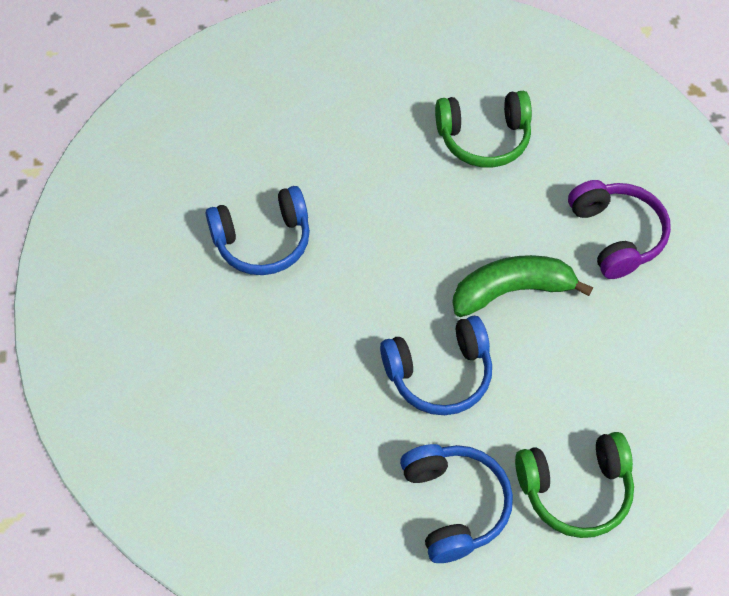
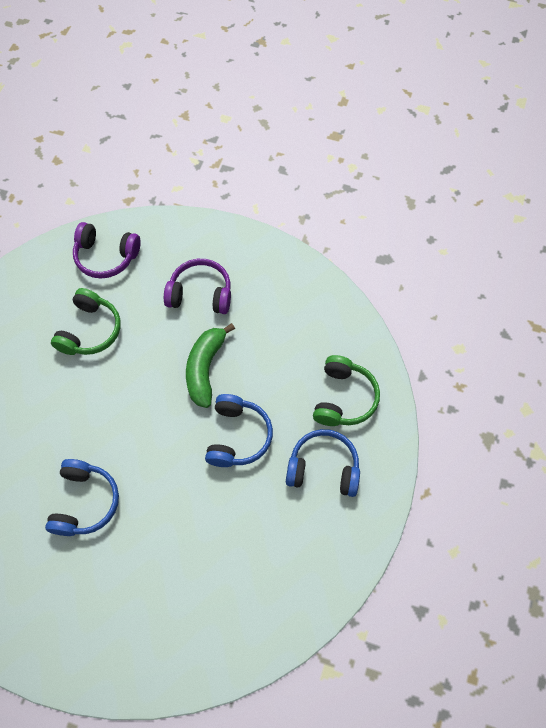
camera: 65 degrees left, 5 degrees up
(596, 105) = (106, 256): none -> purple headphones

